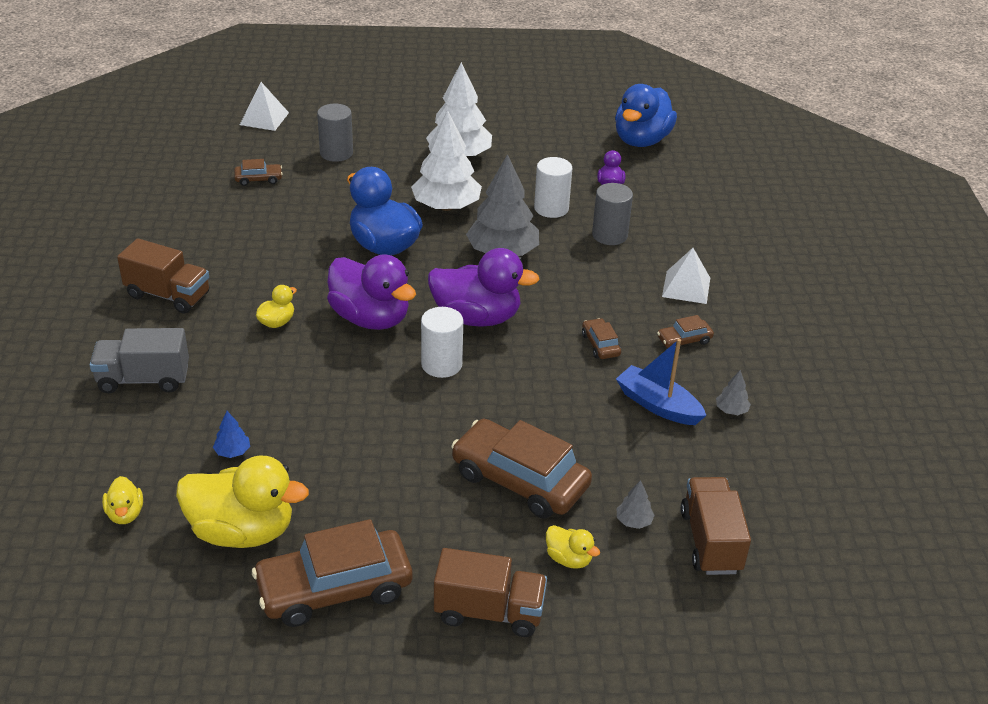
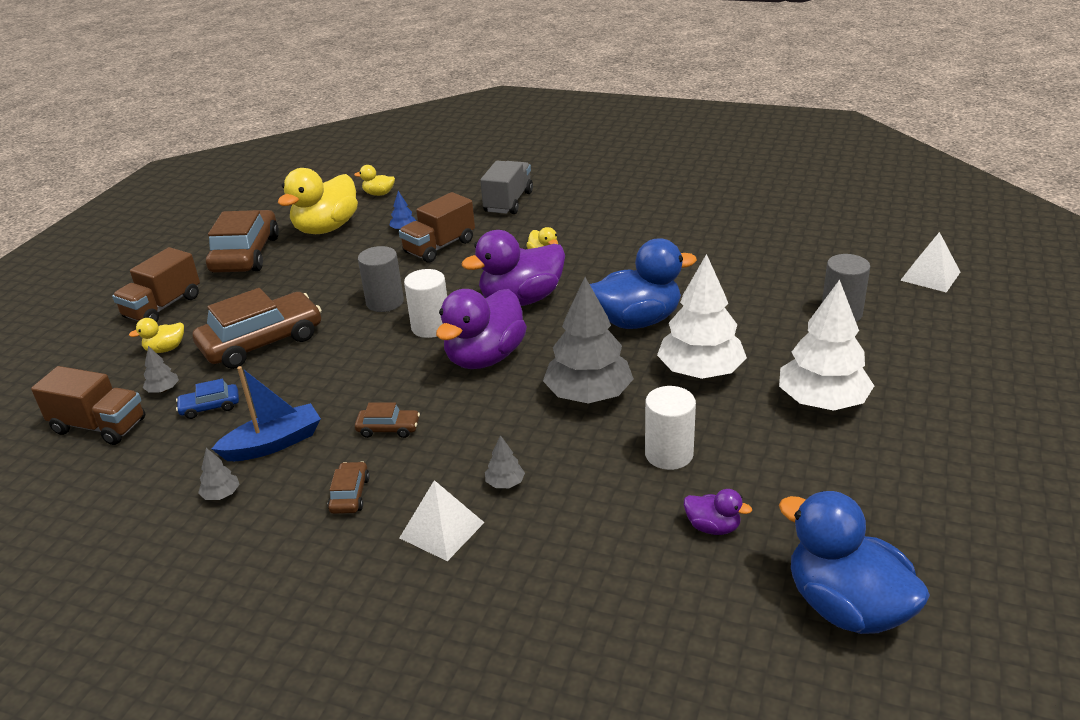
camera: 115 degrees right, 5 degrees down
(168, 295) = (610, 214): brown truck -> brown truck (439, 247)
(258, 179) = (791, 264): brown car -> none
(609, 235) = (586, 491): grey cylinder -> grey cylinder (385, 302)
(624, 271) = (505, 483): none -> grey tree
(637, 471) = (210, 407): none -> blue car

